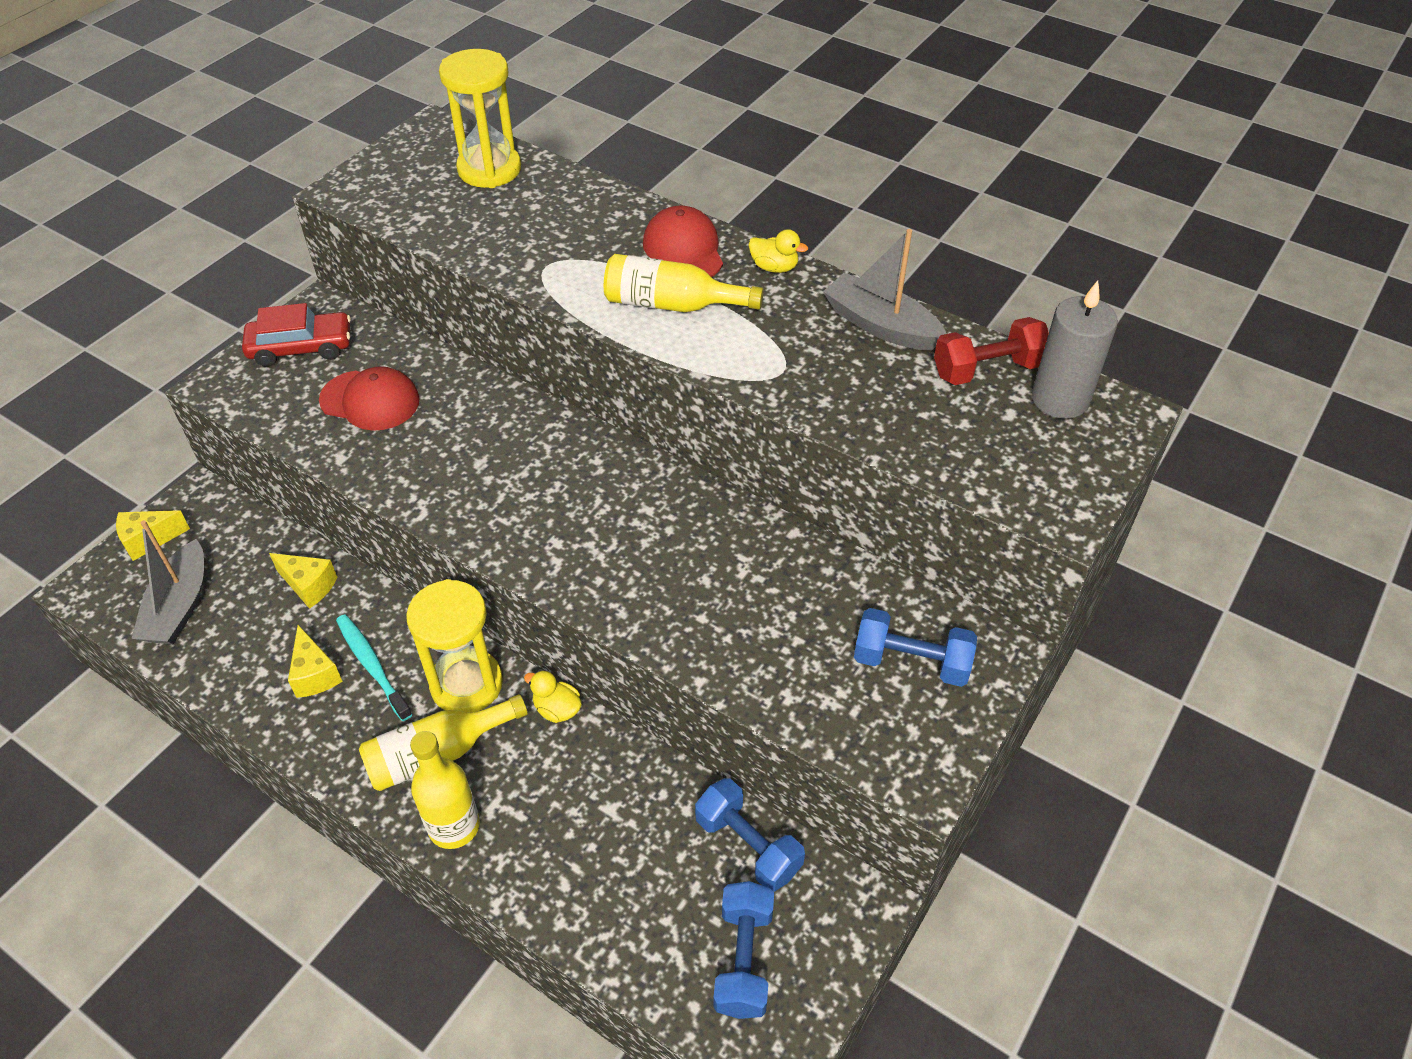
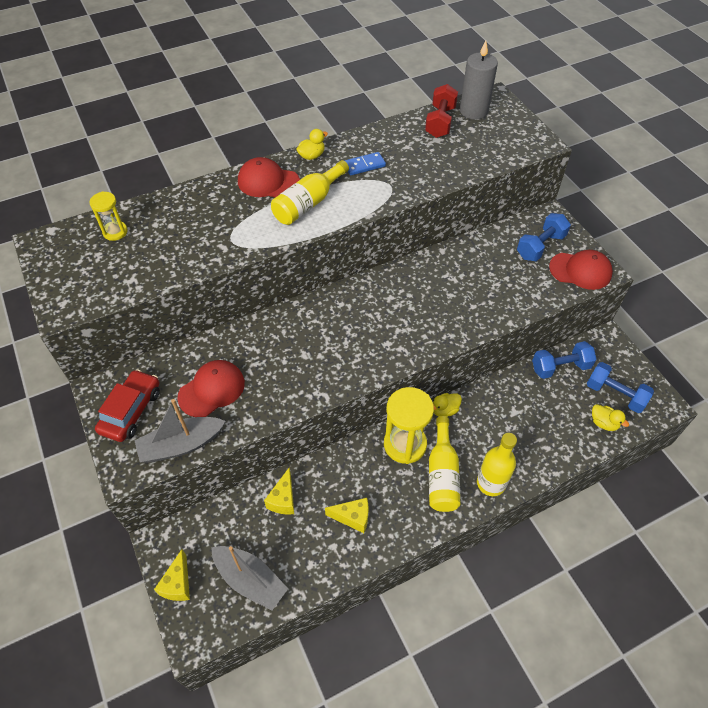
camera: 60 degrees left, 5 degrees up
(309, 586) = (283, 499): yellow cheese -> yellow cheese turned 135 degrees clockwise
(372, 666) = (365, 486): turquoise toothbrush -> none
(489, 170) = (115, 232): yellow hourglass -> yellow hourglass, size x0.54
(667, 960) = (603, 423): none -> yellow duck
(802, 327) = (364, 165): none -> blue domino
(881, 325) = (384, 140): grey boat -> grey boat (181, 445)
(898, 744) = (580, 271): none -> red cap

